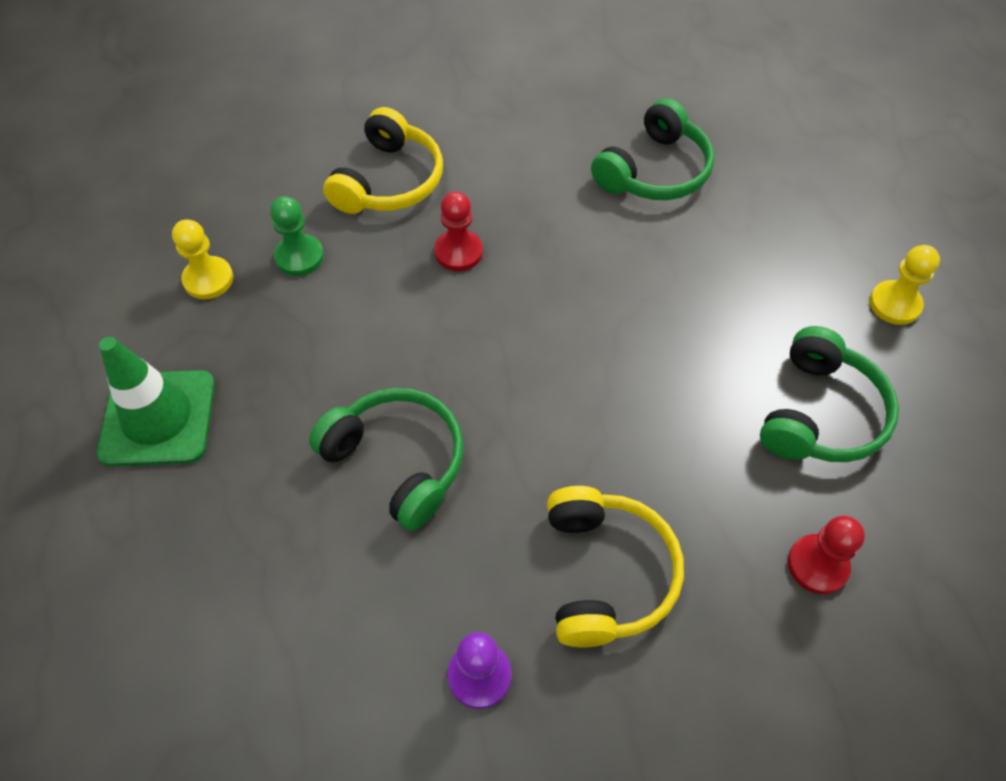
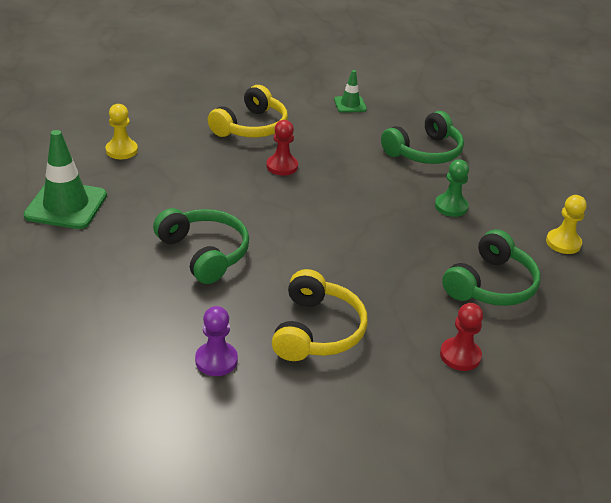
camera: 10 degrees right, 20 degrees down
(299, 257) = (181, 150): green pawn -> green pawn (451, 206)
(520, 99) = (350, 104): none -> green traffic cone

